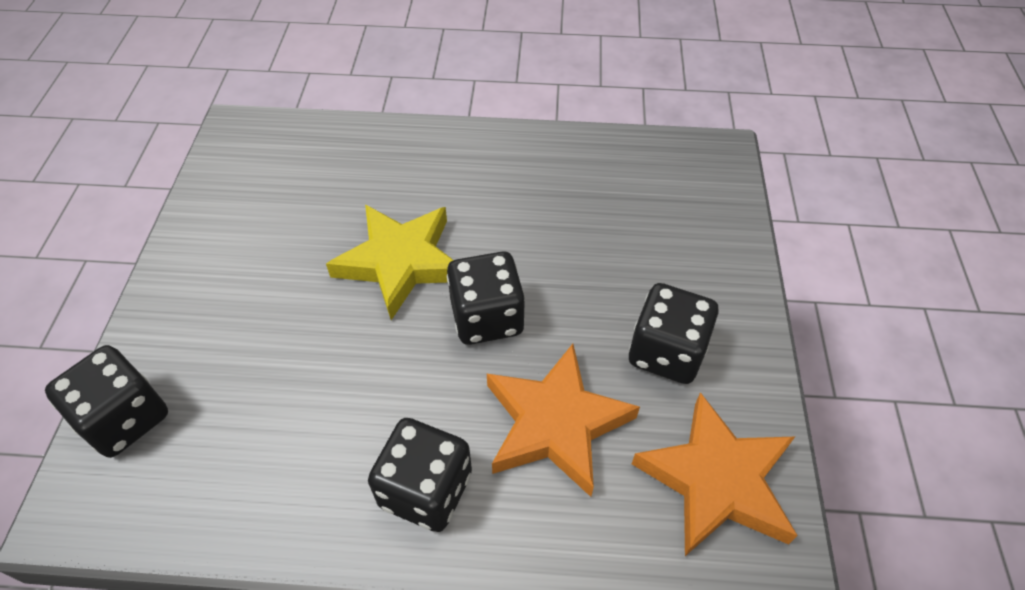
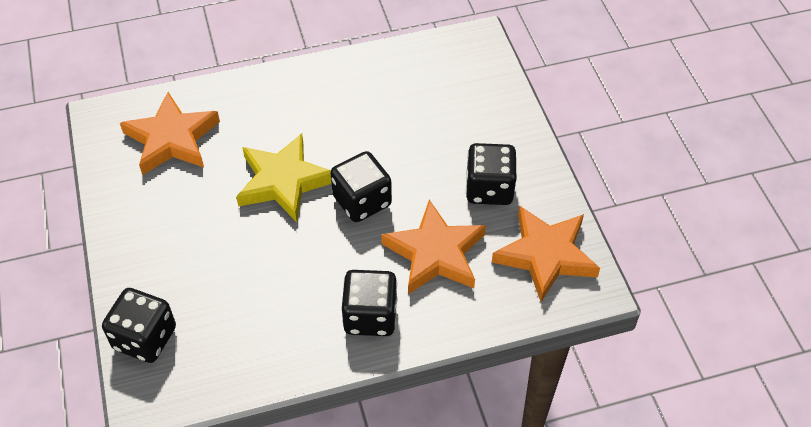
camera: 20 degrees left, 0 degrees up
(298, 174) = (172, 139): none -> orange star

